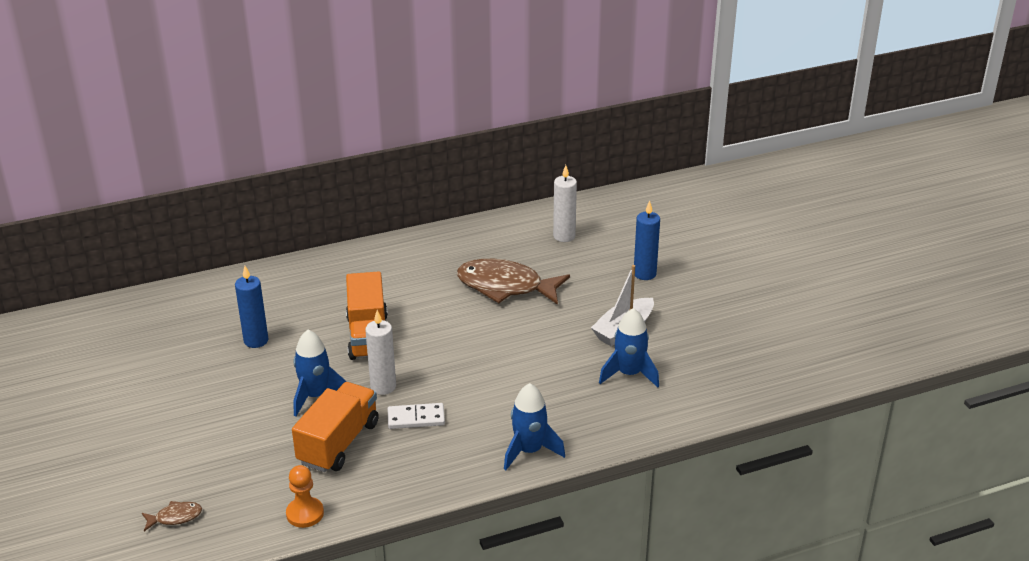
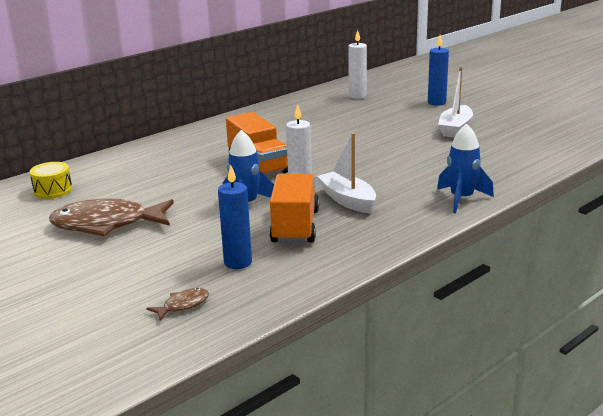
camera: 20 degrees left, 10 degrees down
(155, 320) = (53, 190): none -> yellow drum
(256, 340) = (160, 185): blue candle -> blue candle (238, 262)
(305, 513) = (309, 275): orange pawn -> none
(416, 418) = (347, 200): white domino -> white boat
(505, 286) = (341, 124): brown fish -> brown fish (107, 224)
(629, 374) = (486, 147): blue rocket -> none

